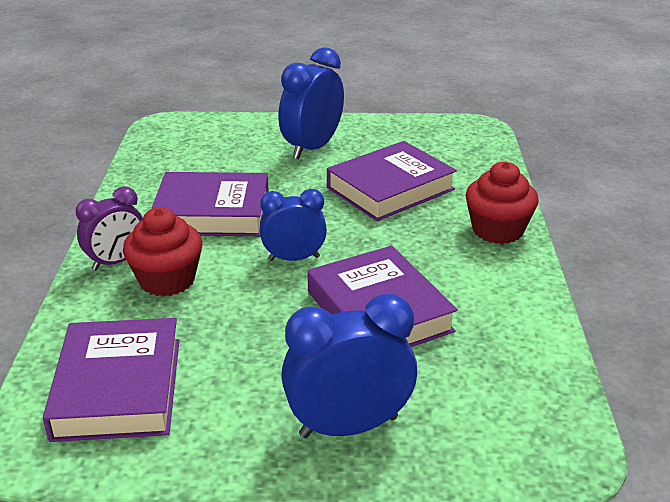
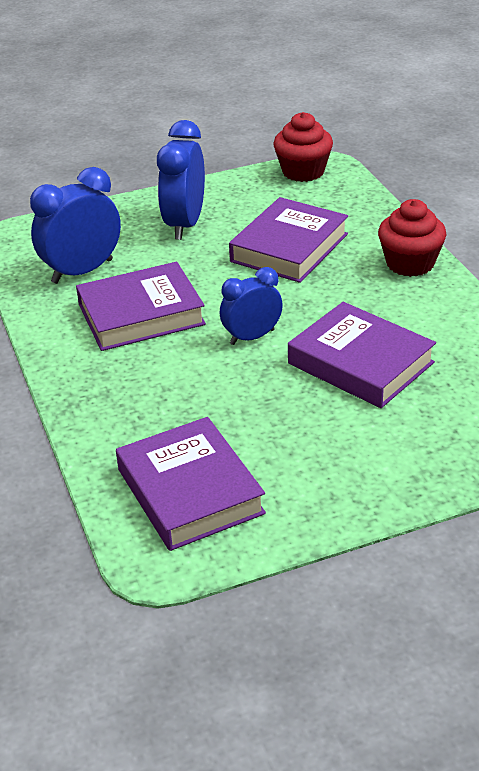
camera: 20 degrees left, 5 degrees up
(116, 261) = (89, 385): purple clock -> none
(167, 280) = (152, 388): red cupcake -> red cupcake (303, 171)
(348, 426) = (403, 462): blue clock -> blue clock (82, 271)

